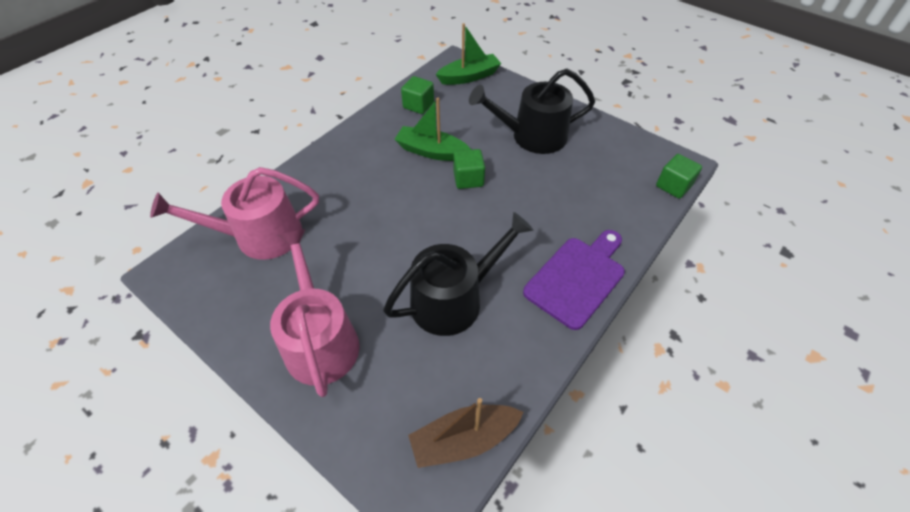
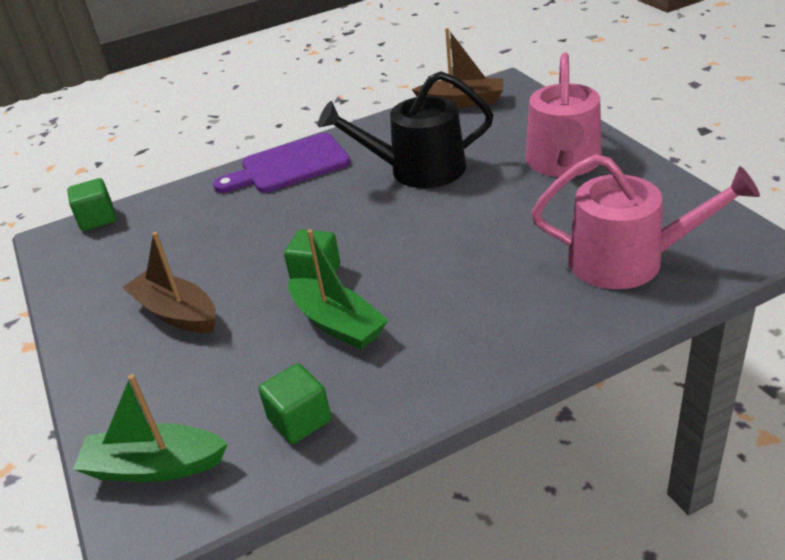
camera: 150 degrees left, 15 degrees down
(532, 136) = (176, 313): black watering can -> brown boat

